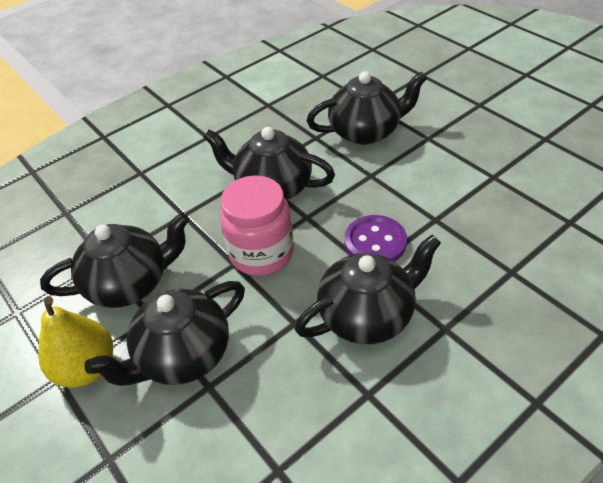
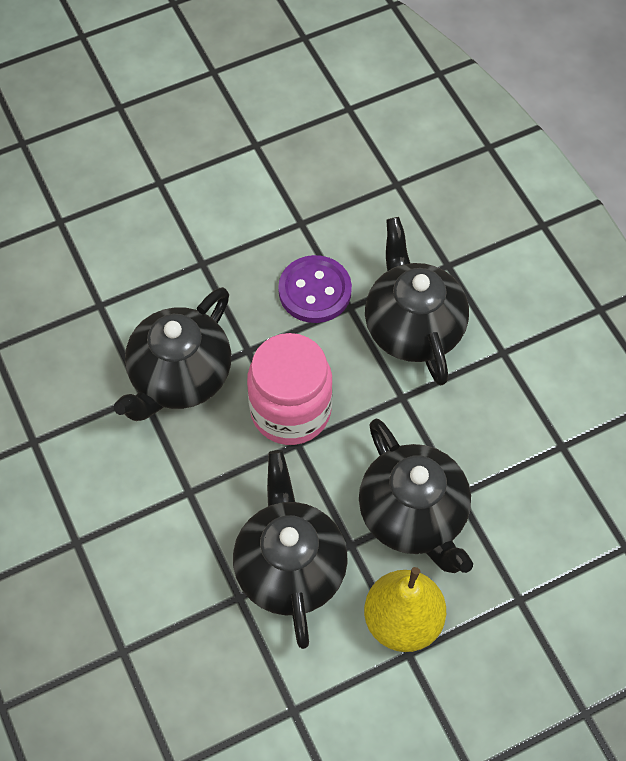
camera: 80 degrees left, 15 degrees up
(366, 131) = (115, 244): black teapot -> none

